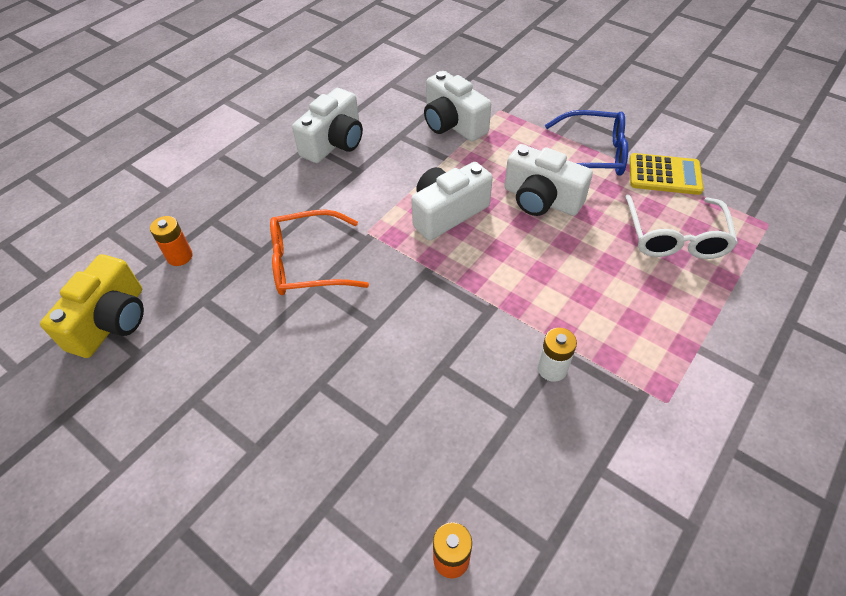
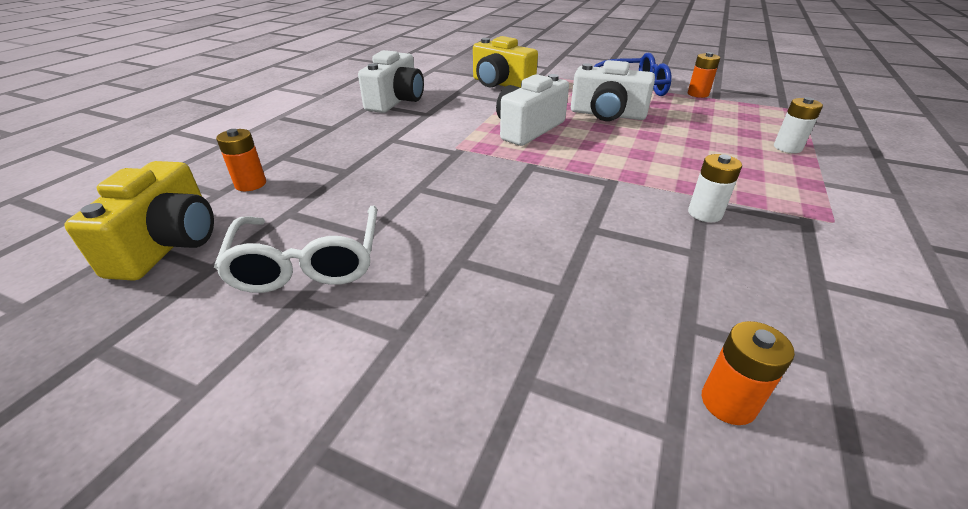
camera: 15 degrees left, 15 degrees down
(308, 263) = (403, 173): orange glasses -> none
(453, 124) = (501, 84): white camera -> yellow camera
(664, 175) = (698, 94): yellow calculator -> orange battery
(675, 237) = (738, 123): white glasses -> white glasses (308, 262)
(700, 287) = (787, 147): none -> white battery

